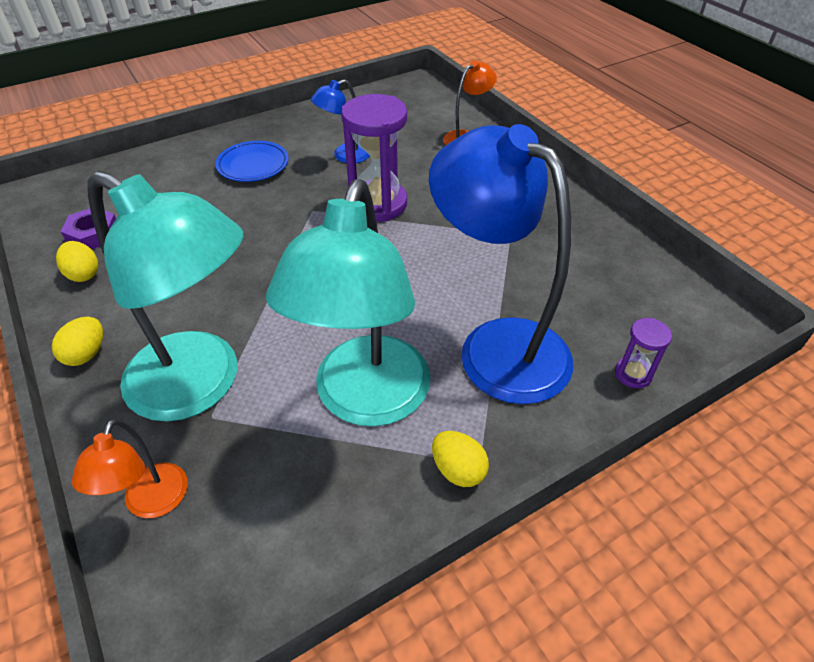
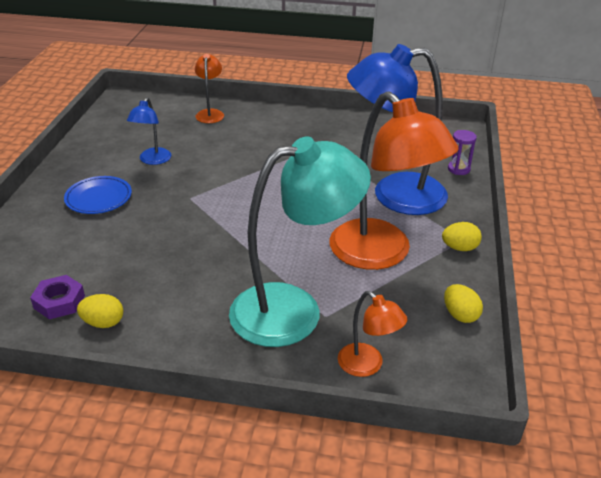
camera: 50 degrees left, 10 degrees down
(86, 354) = (198, 350): yellow egg -> yellow egg (460, 315)
(366, 401) = (381, 254): turquoise lamp -> orange lamp
(378, 204) = (223, 172): purple hourglass -> none

